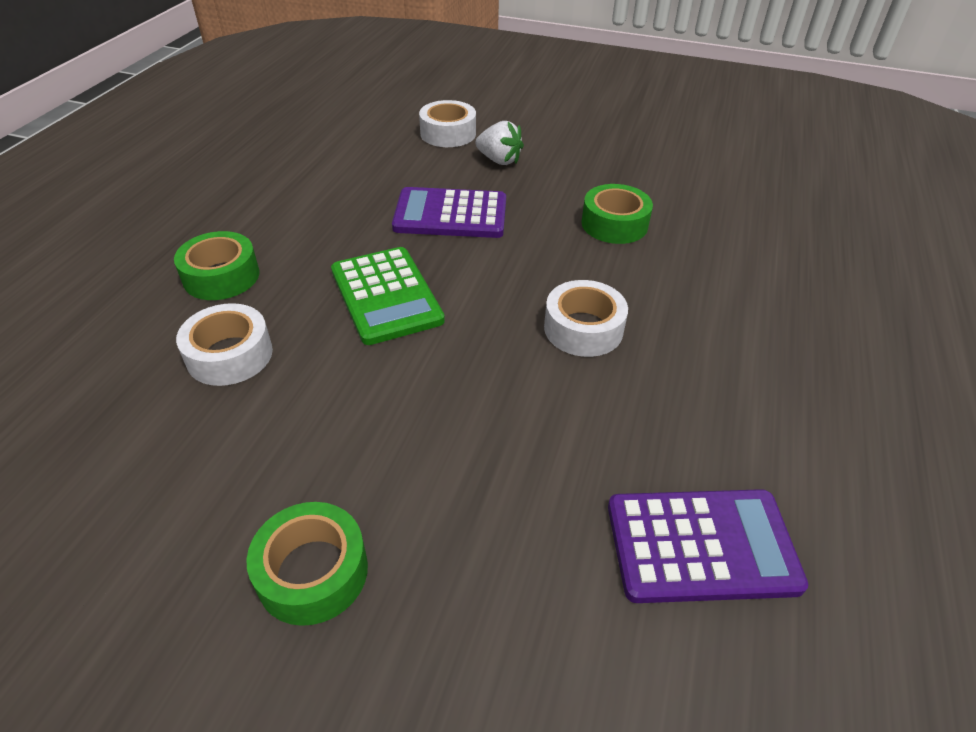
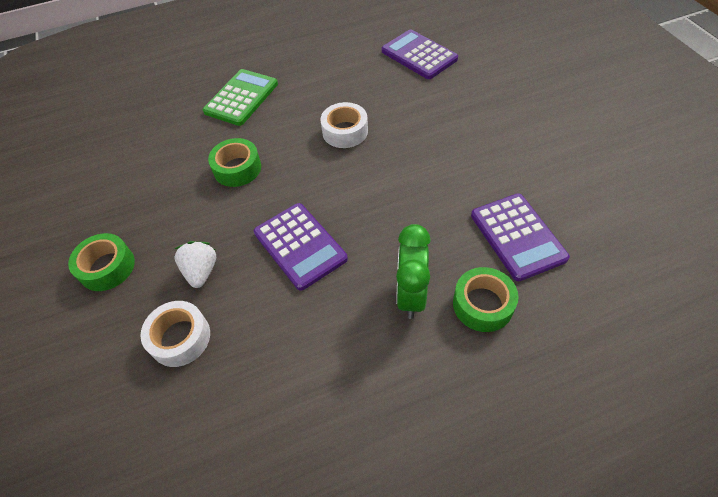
camera: 125 degrees left, 10 degrees up
(230, 355) = (517, 236): white tape -> purple calculator
(301, 244) = (411, 295): none -> green clock
(312, 572) = (548, 123): green tape -> green tape (107, 267)
(386, 296) = (405, 214): green calculator -> green calculator (241, 98)

